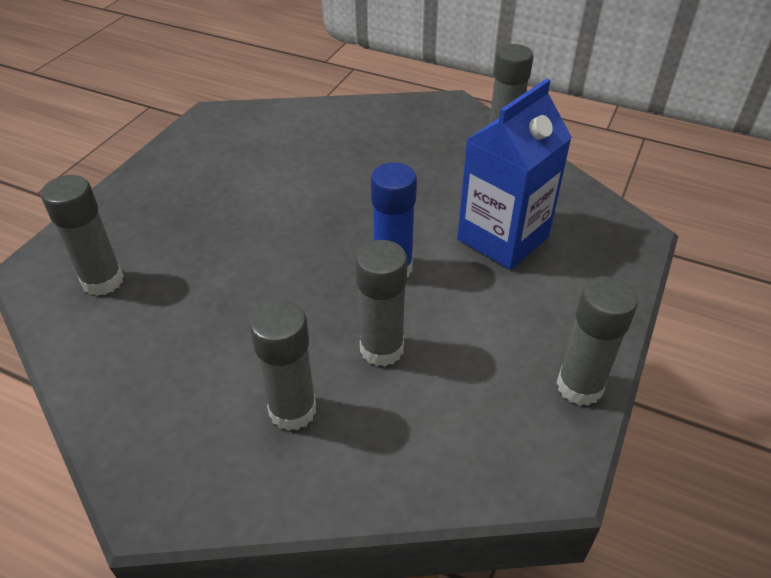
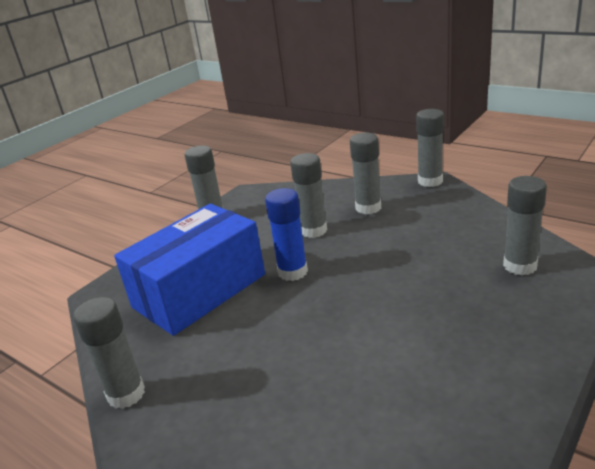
camera: 165 degrees left, 15 degrees down
(159, 505) = (430, 181): none -> grey glue stick
(503, 238) = (199, 291): blue carton -> blue box

